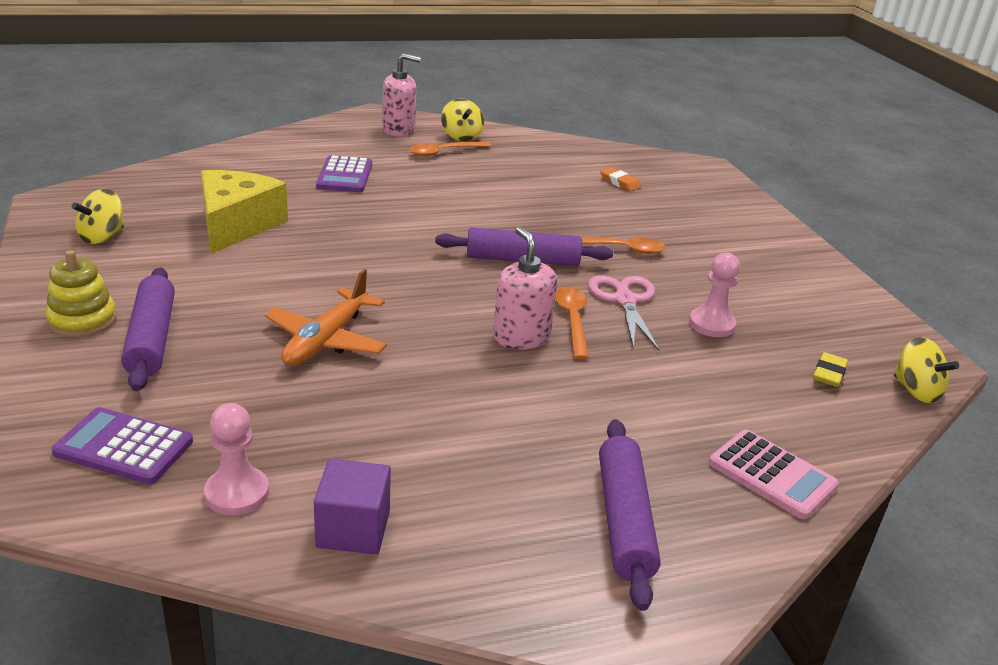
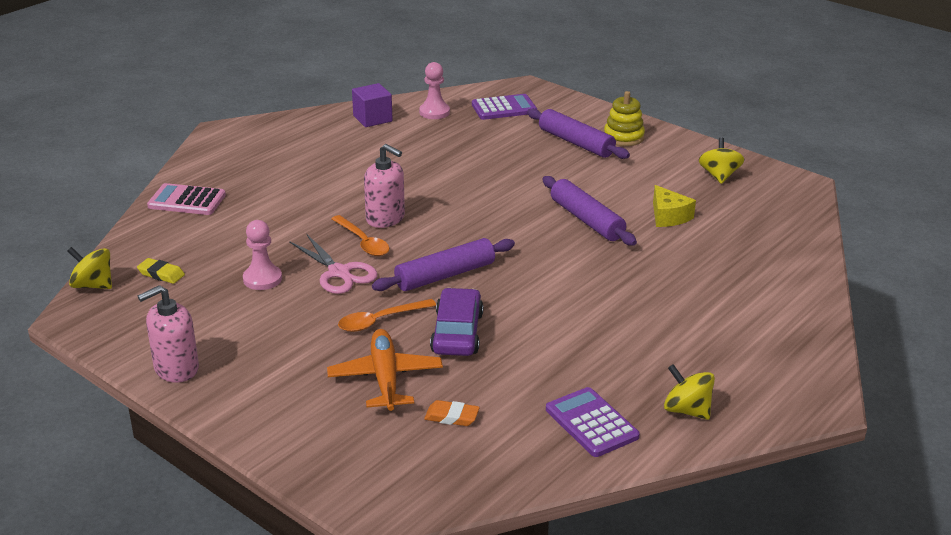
camera: 150 degrees right, 0 degrees up
(236, 225) = (668, 216): yellow cheese -> yellow cheese, size x0.57
(327, 340) = (492, 175): orange plane -> orange plane (385, 378)
(344, 175) = (688, 295): purple calculator -> purple calculator (591, 423)
(399, 130) = (754, 385): pink soap dispenser -> pink soap dispenser (176, 369)
(444, 152) = (664, 373): orange spoon -> none
(562, 219) = (457, 333): none -> purple car
(624, 520) = (256, 158): purple rolling pin -> purple rolling pin (587, 220)
(829, 373) = (161, 274): yellow eraser -> yellow eraser turned 60 degrees counterclockwise

